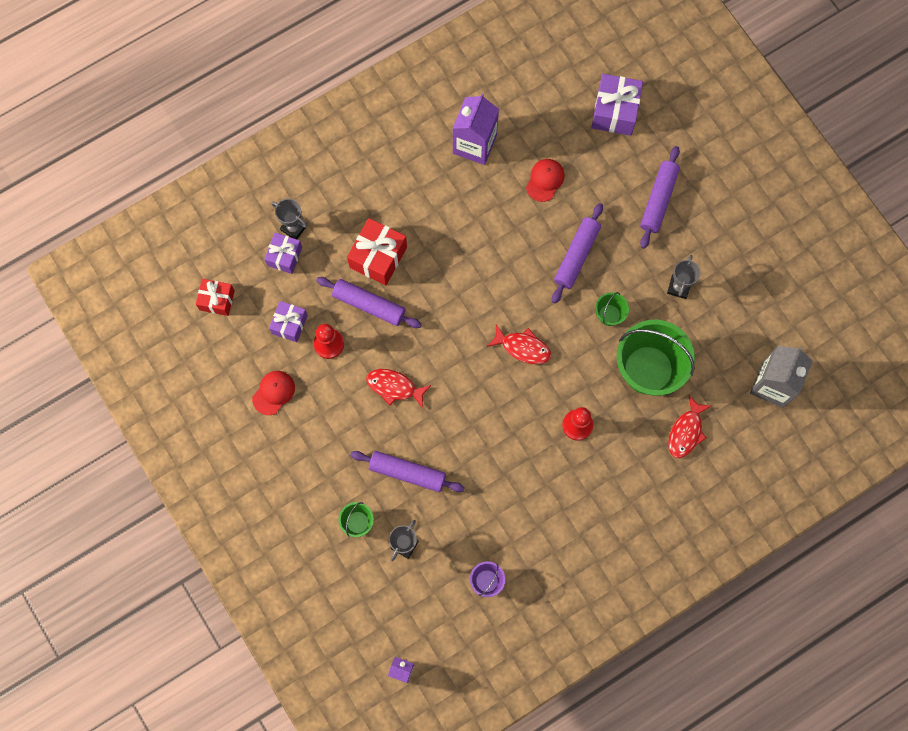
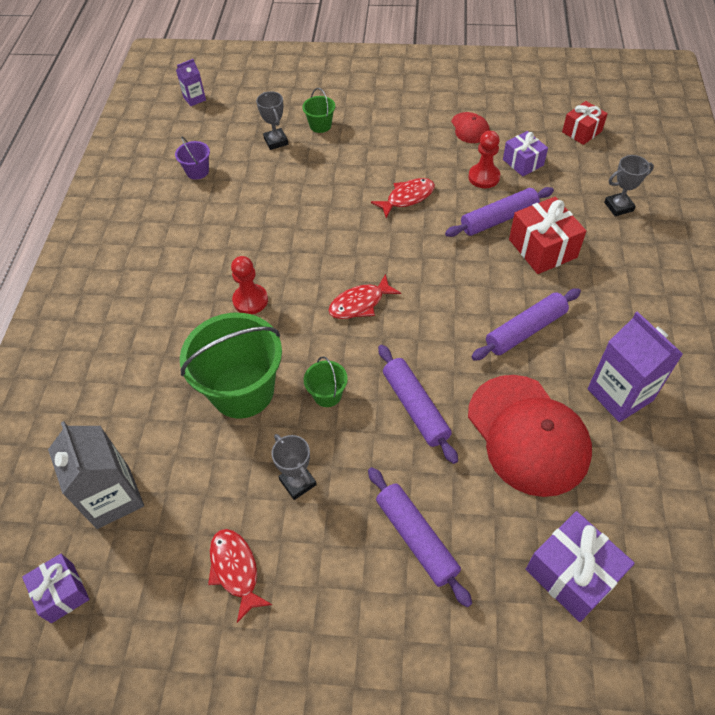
camera: 130 degrees right, 20 degrees down
(284, 256) = (592, 188): purple gift -> purple gift (62, 592)
(407, 473) = (328, 170): purple rolling pin -> purple rolling pin (525, 330)
(545, 180) = (528, 434): red cap -> red cap, size x2.19
(686, 432) = (155, 381): red fish -> red fish (235, 570)

